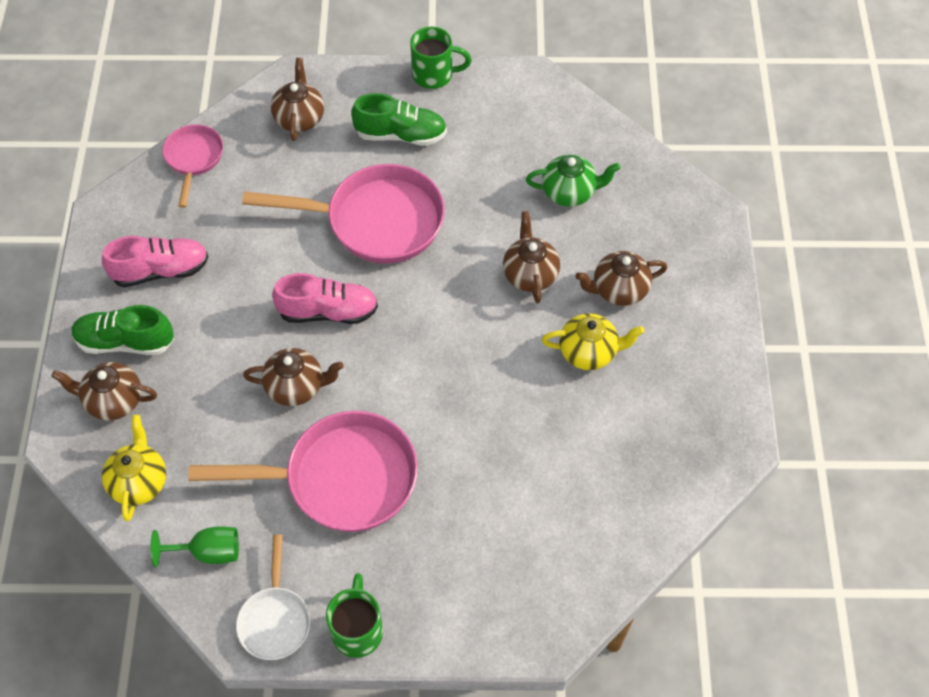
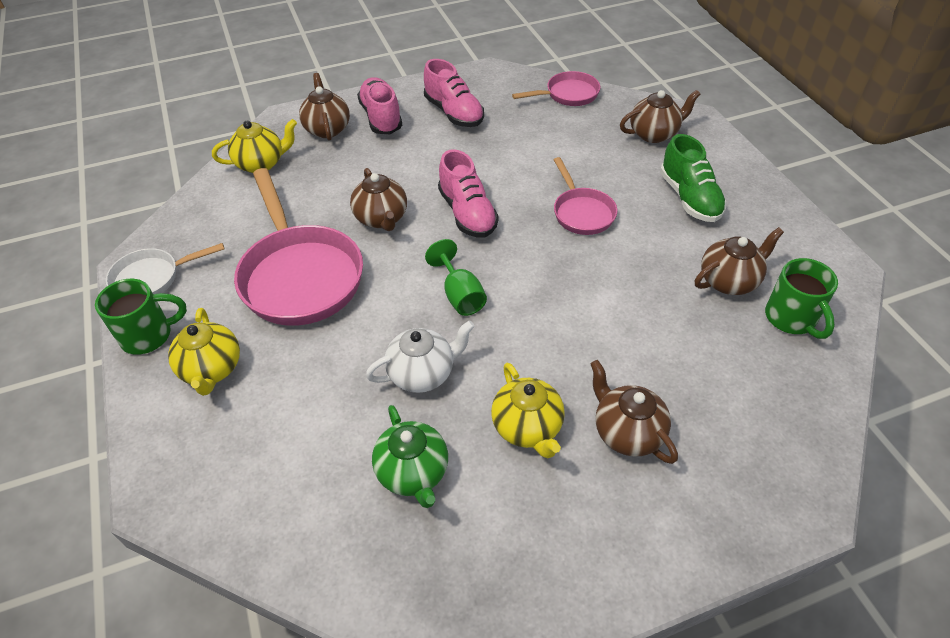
camera: 70 degrees right, 10 degrees down
(125, 342) = (381, 117): green shoe -> pink shoe
(208, 552) = (208, 219): green goblet -> green goblet (460, 295)
(376, 221) = (582, 212): pink pan -> pink pan, size x0.54
(427, 577) = (212, 369): none -> yellow teapot
(434, 75) = (778, 198): green mug -> green mug (791, 319)
(505, 408) = (423, 373): none -> white teapot
(530, 274) = (596, 344): brown teapot -> brown teapot (729, 281)
(569, 192) = (724, 346): green teapot -> green teapot (413, 473)

